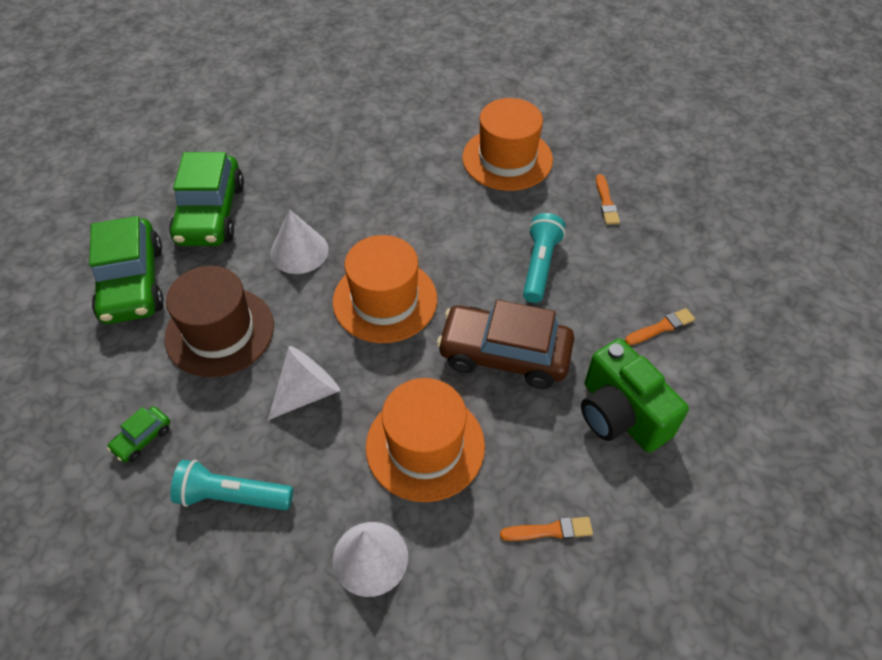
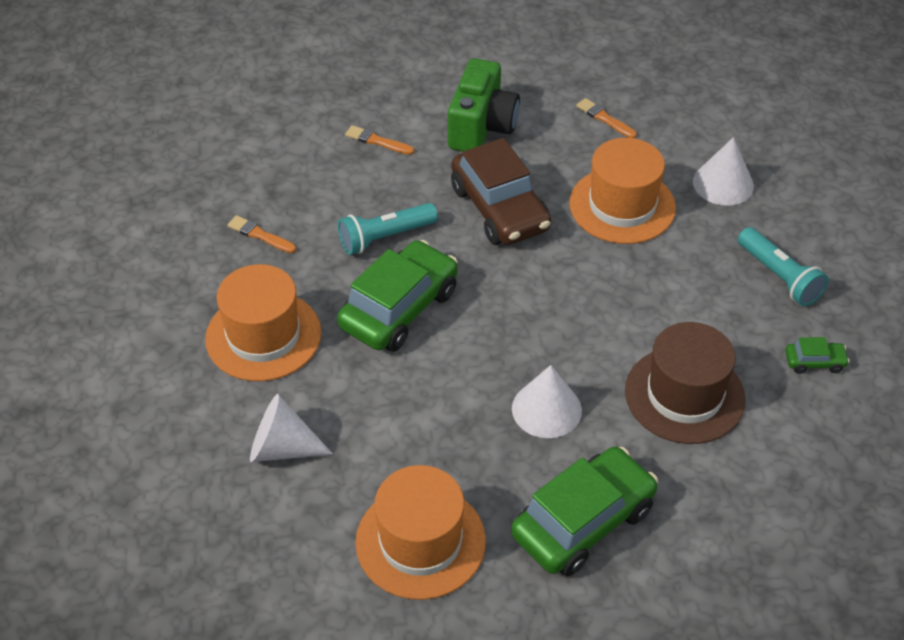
camera: 130 degrees left, 5 degrees down
(133, 283) = (721, 507): green car -> green car (399, 308)
(307, 392) = (663, 296): white cone -> white cone (282, 448)
(385, 300) = (530, 310): orange hat -> orange hat (420, 541)
(606, 202) = (260, 235): orange brush -> orange brush turned 105 degrees counterclockwise

